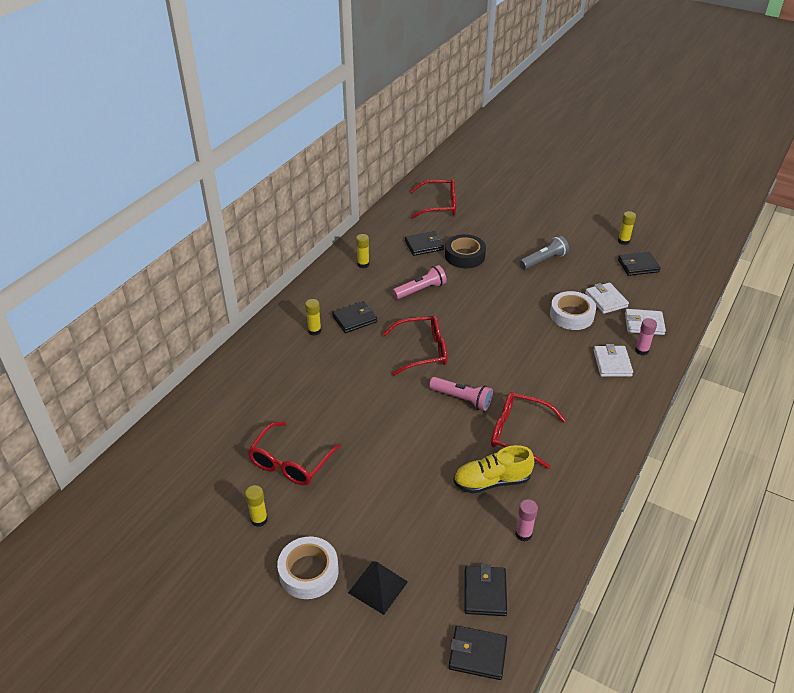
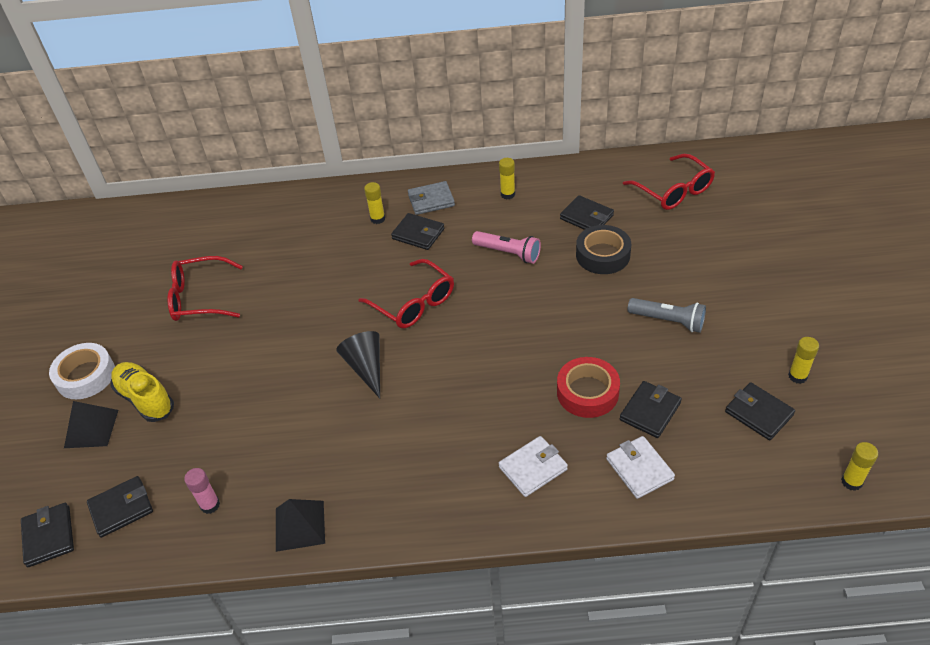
camera: 60 degrees right, 5 degrees up
(259, 520) = (125, 316): yellow glue stick -> yellow glue stick (851, 482)
(326, 298) = (431, 200): none -> grey wallet
(462, 399) = (366, 367): pink flashlight -> black cone
(491, 481) = (265, 446): yellow shoe -> yellow shoe (145, 399)
(519, 434) = (348, 437): red glasses -> none
(571, 315) = (587, 392): white tape -> red tape
(579, 490) = (300, 525): none -> black pyramid
(605, 300) = (650, 411): white wallet -> black wallet
(641, 350) = (583, 488): pink glue stick -> none

